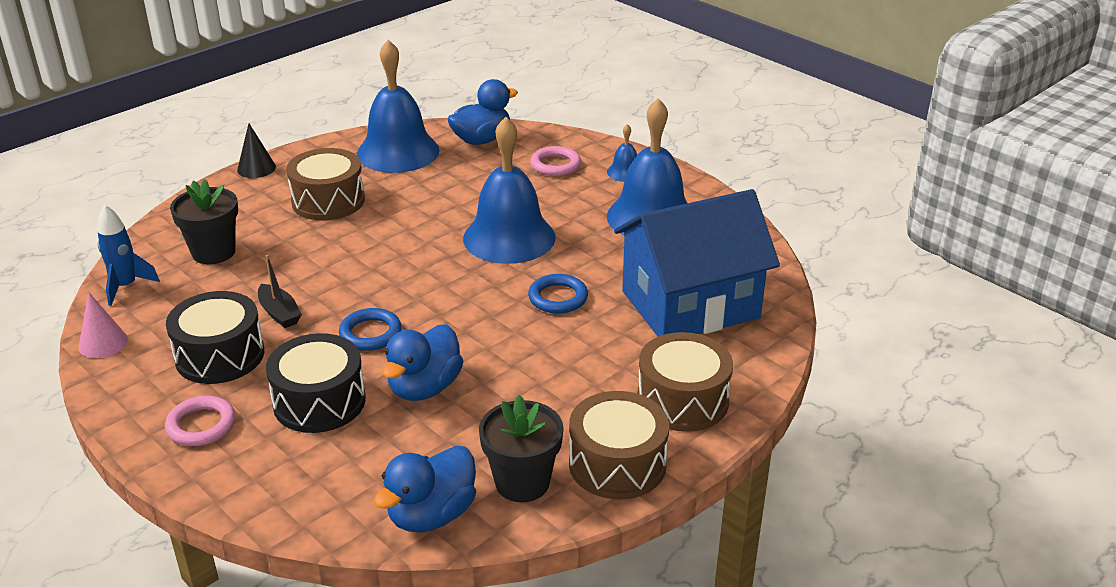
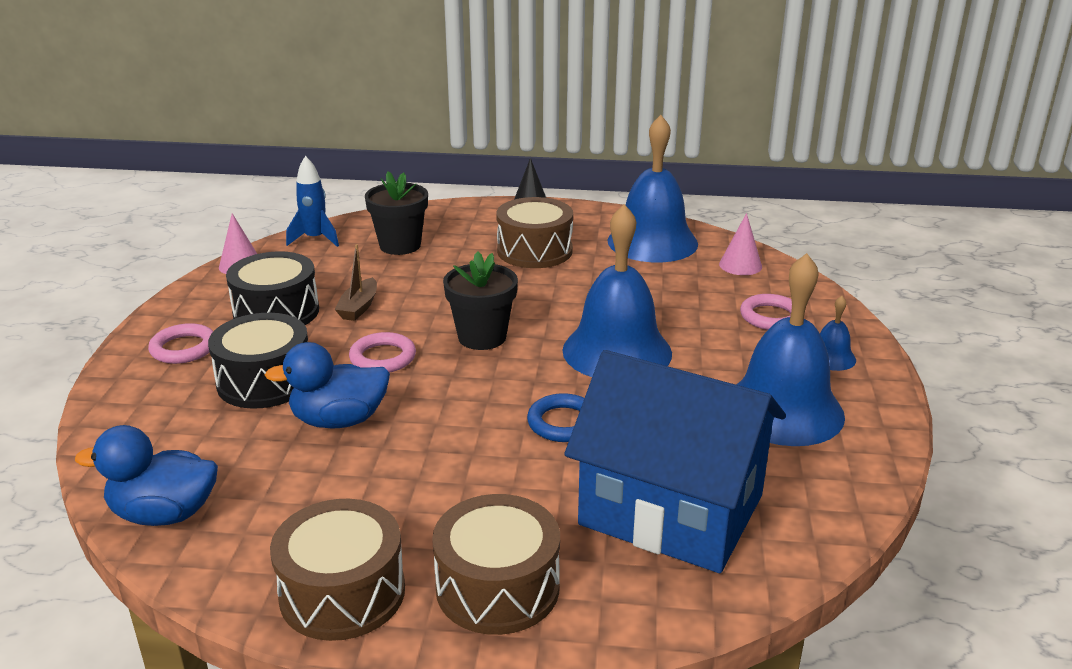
camera: 50 degrees right, 5 degrees down
(279, 313) = (359, 307): black boat -> brown boat
(370, 333) = (383, 358): blue ring -> pink ring
(481, 140) = (740, 265): blue duck -> pink cone
(522, 482) = (256, 544): black flower pot -> black flower pot (482, 337)

